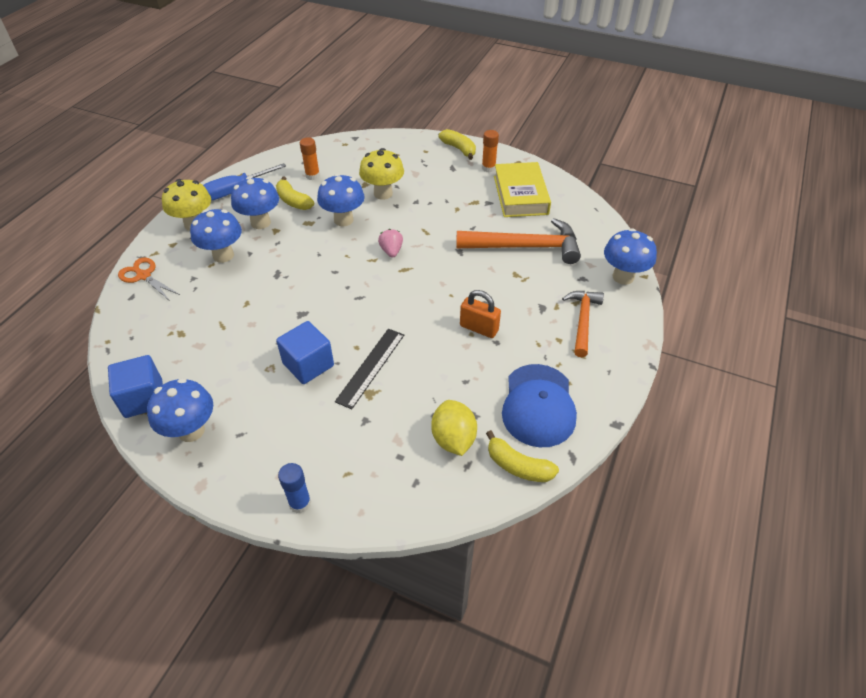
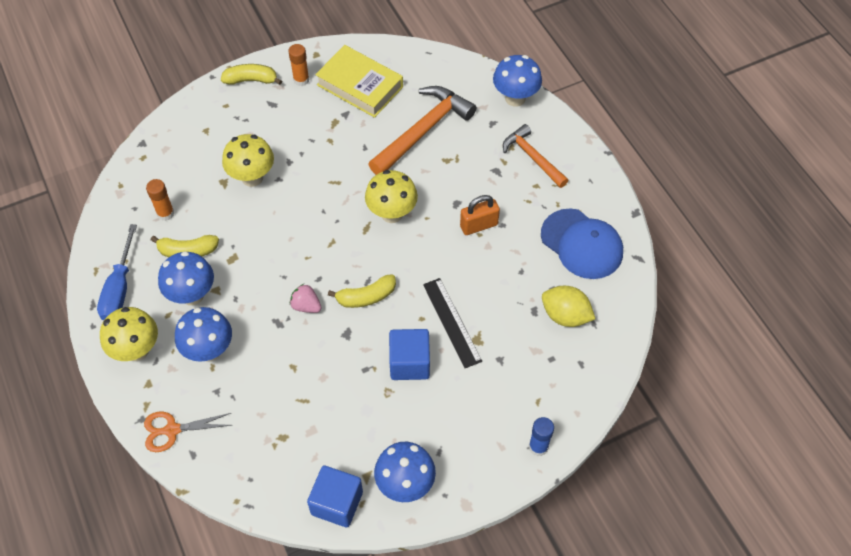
camera: 50 degrees left, 10 degrees up
(343, 220) = (257, 230): blue mushroom -> none
(391, 251) = (335, 222): pink strawberry -> pink strawberry (306, 306)
(432, 274) = (392, 214): none -> yellow mushroom
(518, 466) = (619, 294): yellow banana -> yellow banana (366, 297)

